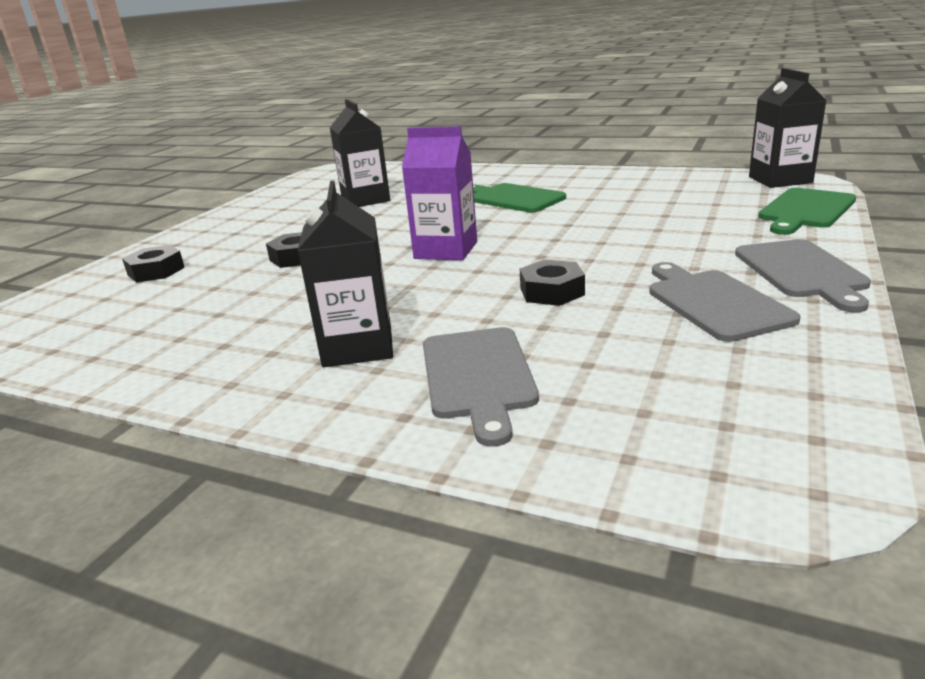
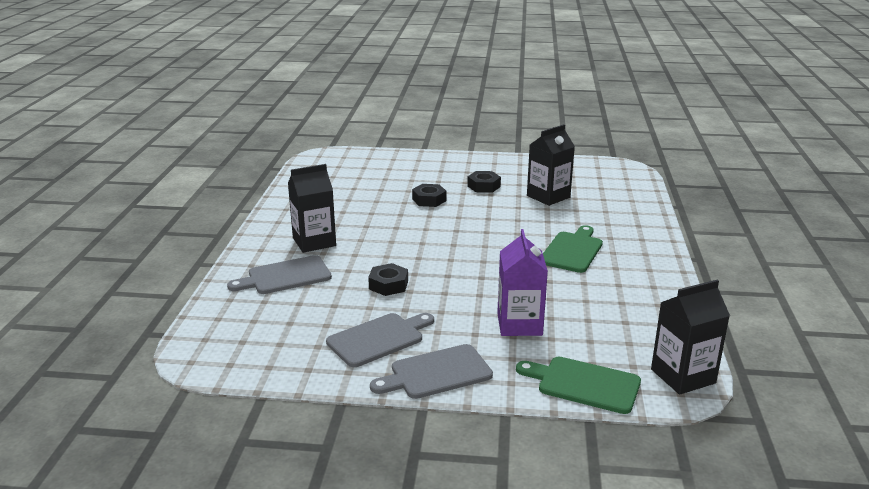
camera: 70 degrees right, 0 degrees up
(156, 271) = (400, 168): black nut -> black nut (483, 186)
(446, 250) = (450, 242): purple carton -> purple carton (519, 324)

